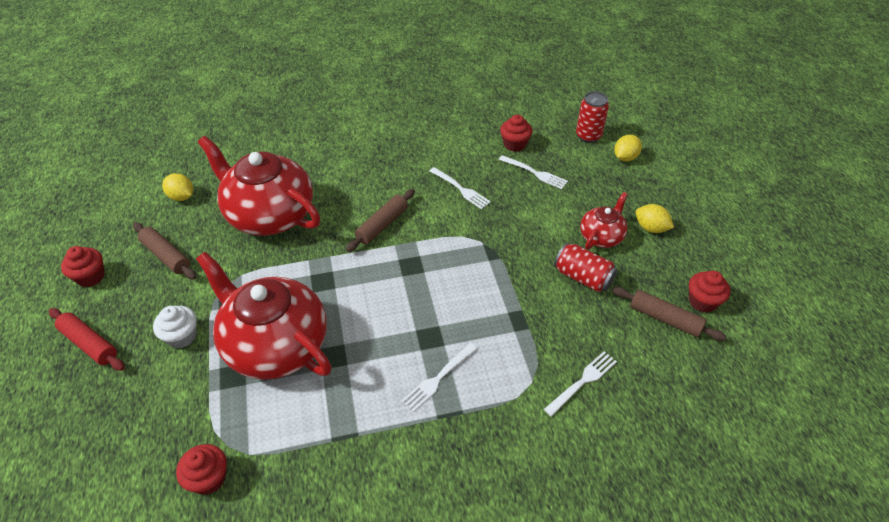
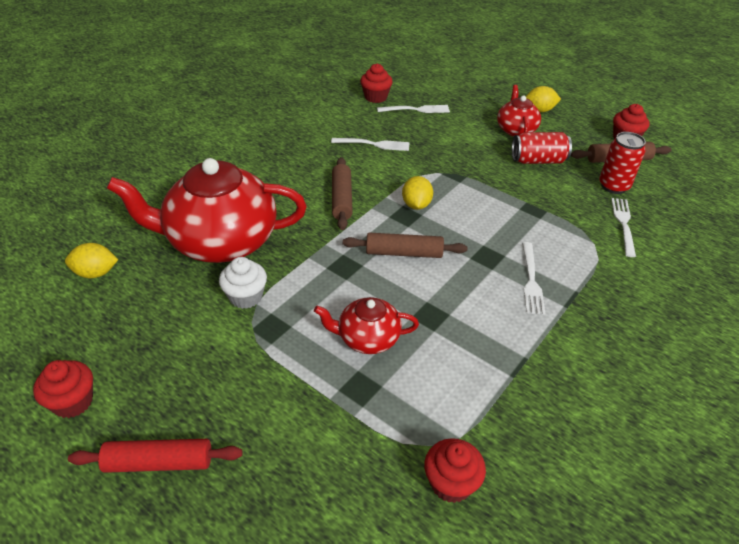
camera: 40 degrees left, 5 degrees down
(166, 256) = (148, 332): brown rolling pin -> brown rolling pin (404, 253)
(182, 336) = (262, 389): white cupcake -> white cupcake (246, 297)
(275, 345) = (367, 338): red teapot -> red teapot, size x0.49
(588, 136) = (423, 71): red can -> red can (613, 186)
(625, 157) = (466, 75): yellow lemon -> yellow lemon (416, 205)

